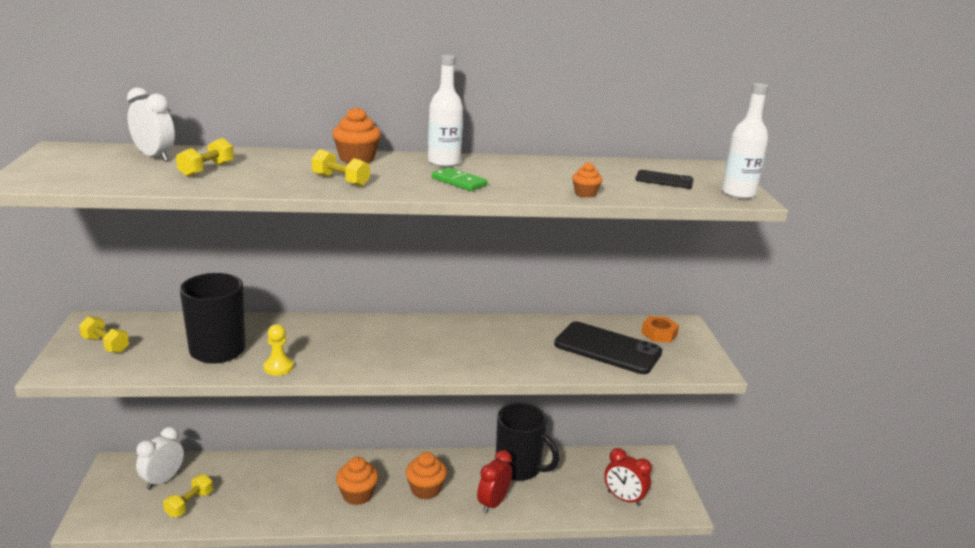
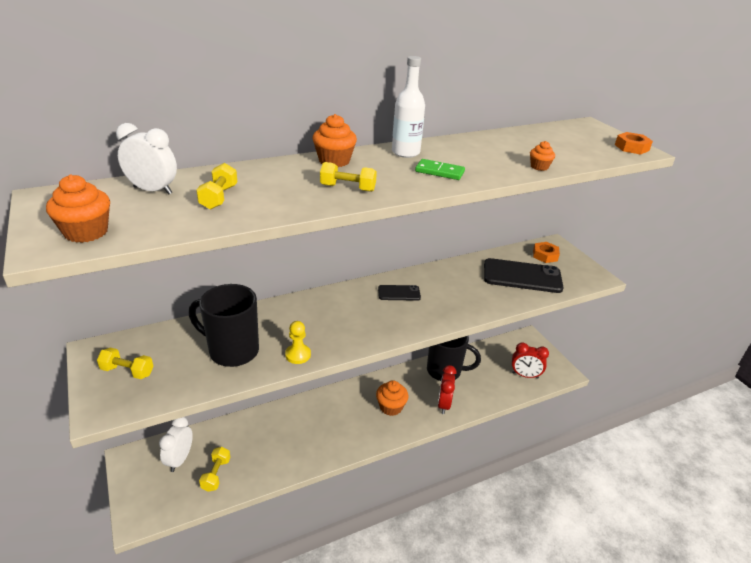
camera: 20 degrees left, 10 degrees up
(357, 495) = (344, 426): orange cupcake -> orange cupcake (86, 232)
(664, 180) = (573, 143): black phone -> black phone (399, 293)
(738, 193) = (631, 147): white bottle -> orange nut

